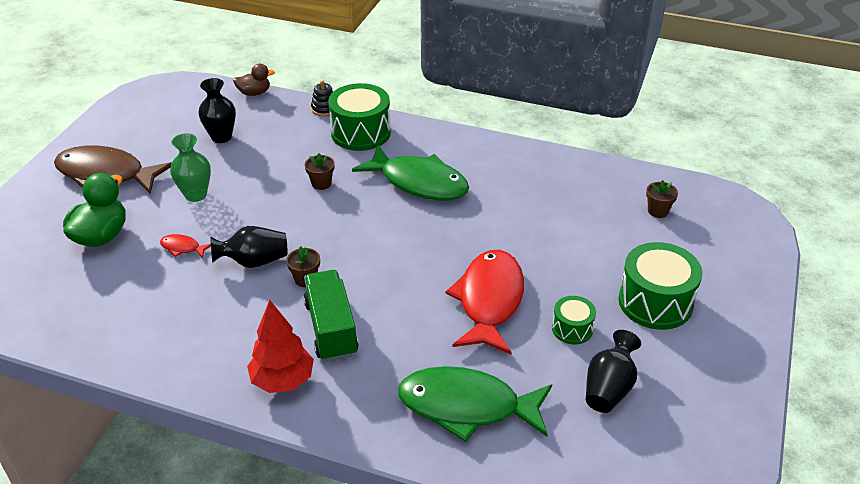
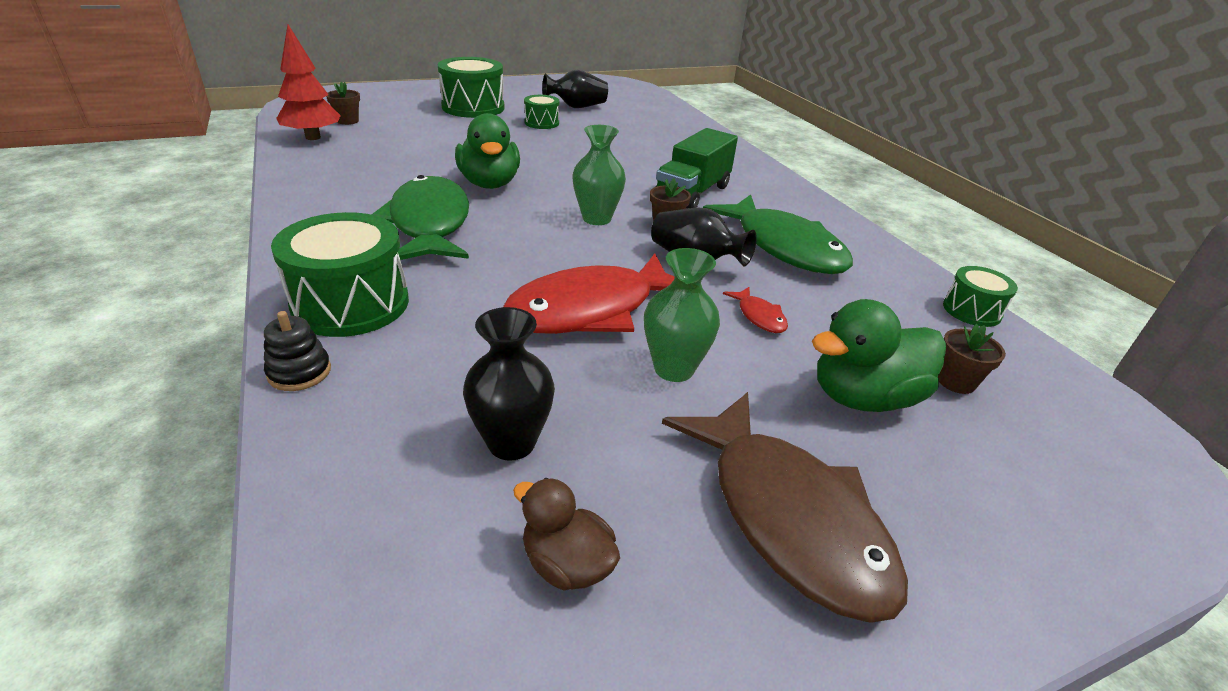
camera: 135 degrees left, 5 degrees down
(59, 342) = (971, 311): none -> green drum
(254, 93) = (299, 508): brown duck -> brown duck (567, 564)
(283, 380) = (767, 192): red tree -> red tree (313, 137)
(321, 183) = (511, 282): brown flower pot -> brown flower pot (956, 381)
(350, 252) = (597, 218): none -> green vase
(455, 231) = (489, 183): none -> green duck
(466, 406) = (664, 135): green fish -> green fish (784, 247)
(489, 301) = (558, 150): red fish -> red fish (590, 310)

